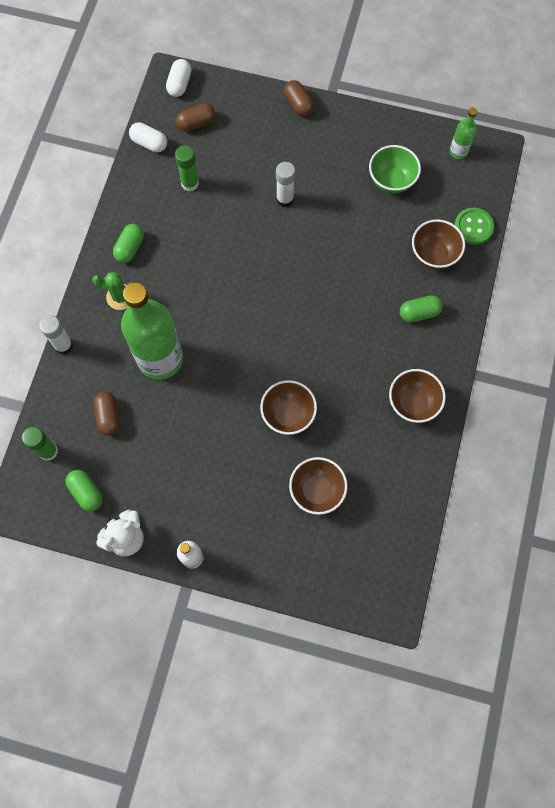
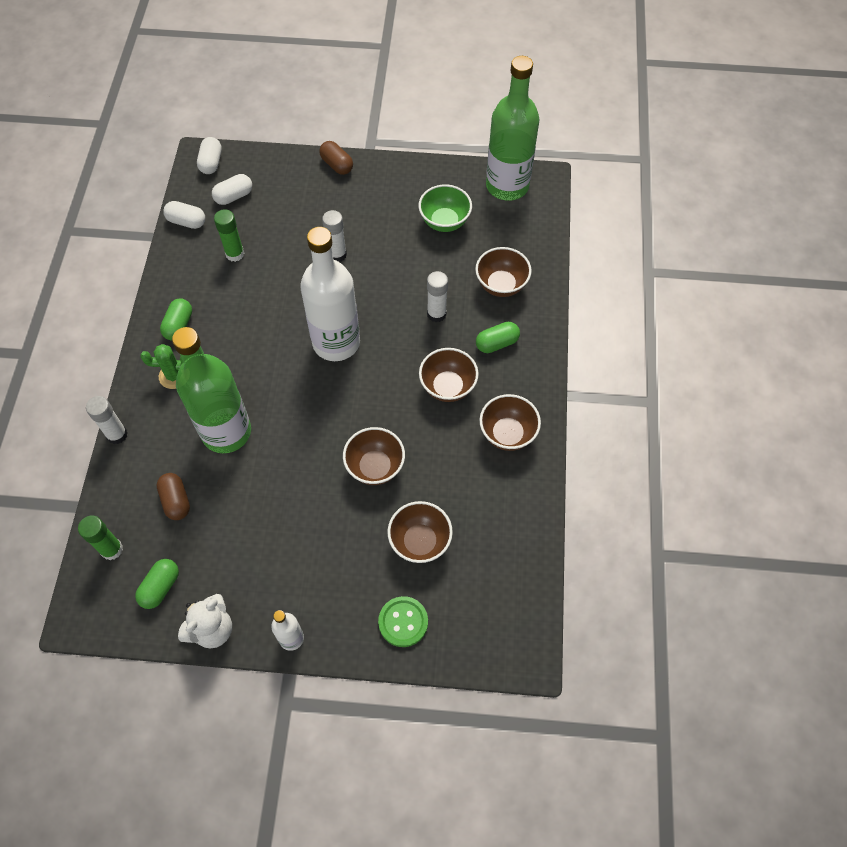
camera: 10 degrees left, 10 degrees down
(86, 492) = (160, 587): green capsule -> green capsule turned 75 degrees clockwise
(196, 123) = (234, 196): brown capsule -> white capsule
(271, 288) = (336, 342): none -> white bottle
(366, 348) = (448, 387): none -> brown bowl
(368, 274) = (436, 314): none -> white glue stick
(458, 151) = (507, 186): green bottle -> green bottle, size x2.25
(473, 227) = (536, 253): green button -> green button (403, 622)

